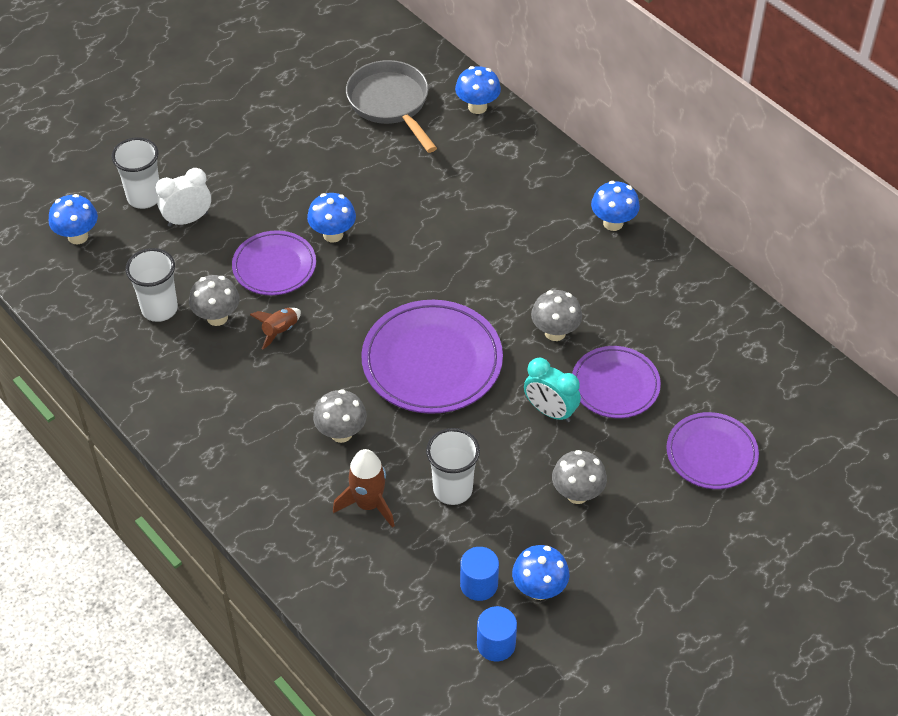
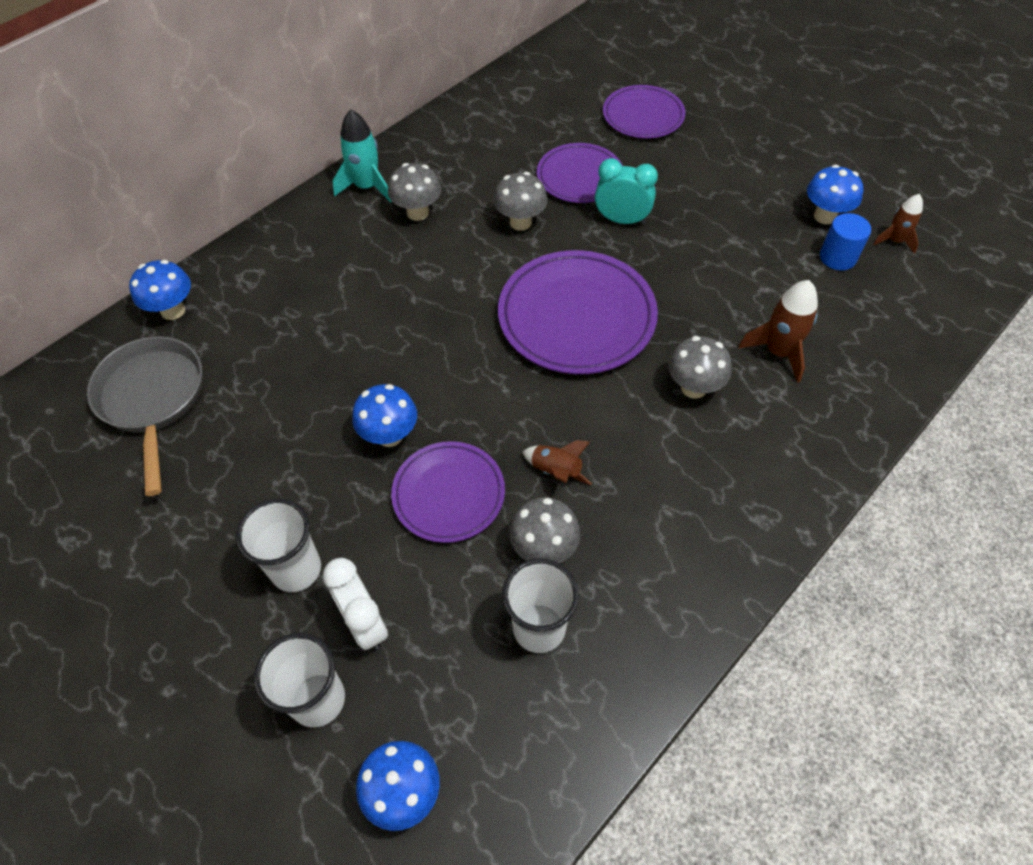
camera: 95 degrees left, 5 degrees up
(391, 104) = (153, 400): grey pan -> grey pan turned 105 degrees clockwise
(452, 489) = (737, 285): white cup -> white cup (296, 569)
(496, 644) = (894, 241): blue cylinder -> brown rocket
(550, 411) = (621, 220): turquoise clock -> turquoise clock turned 105 degrees counterclockwise
(577, 494) = (713, 197): grey mushroom -> grey mushroom (418, 212)
(613, 223) = (367, 187): blue mushroom -> turquoise rocket

